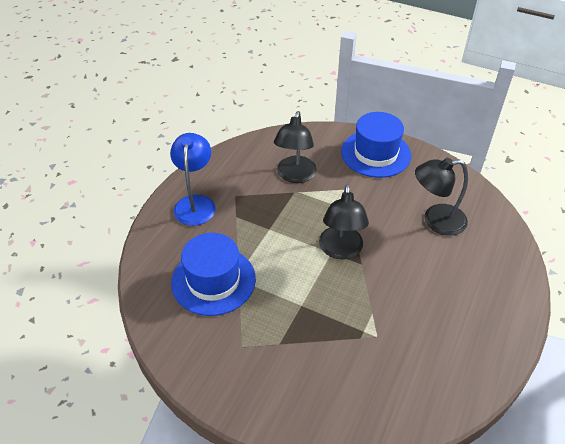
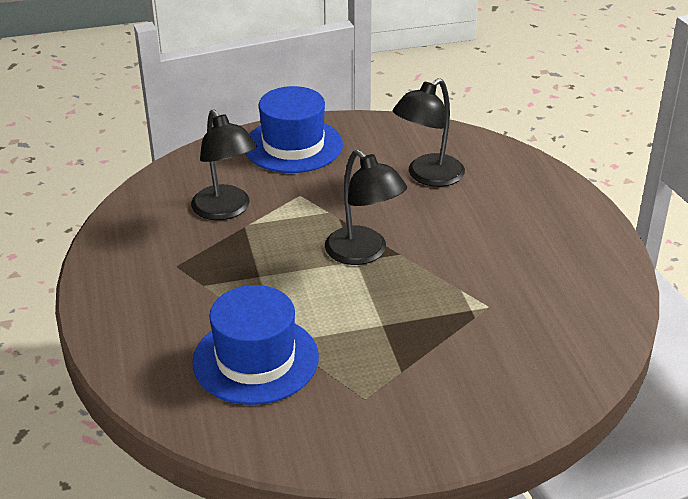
camera: 40 degrees left, 10 degrees down
(195, 203) = (134, 298): blue lamp -> none

